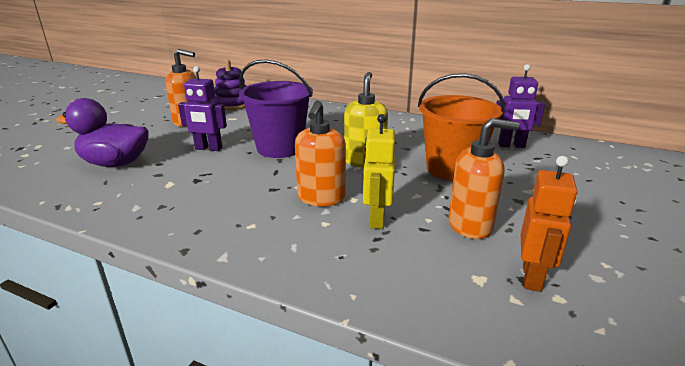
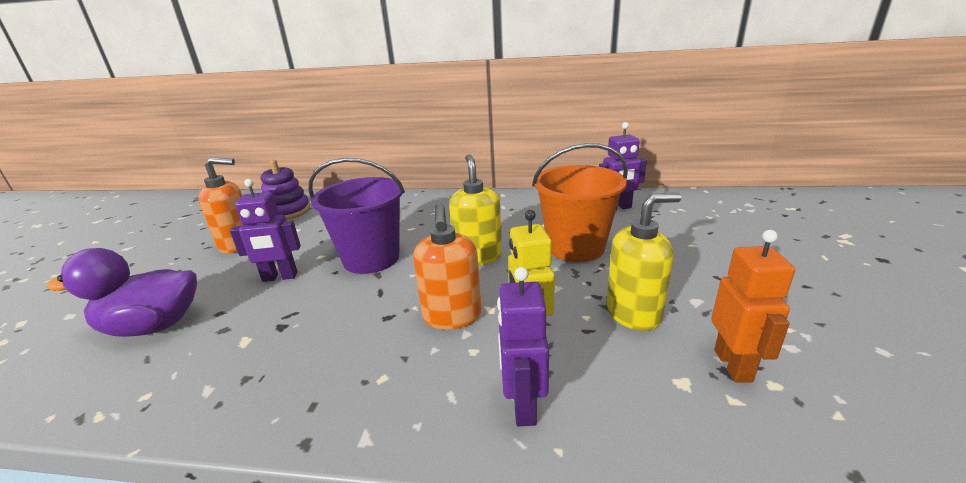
camera: 15 degrees left, 0 degrees up
(342, 264) = (523, 405): none -> purple robot
(470, 225) = (633, 313): orange soap dispenser -> yellow soap dispenser

